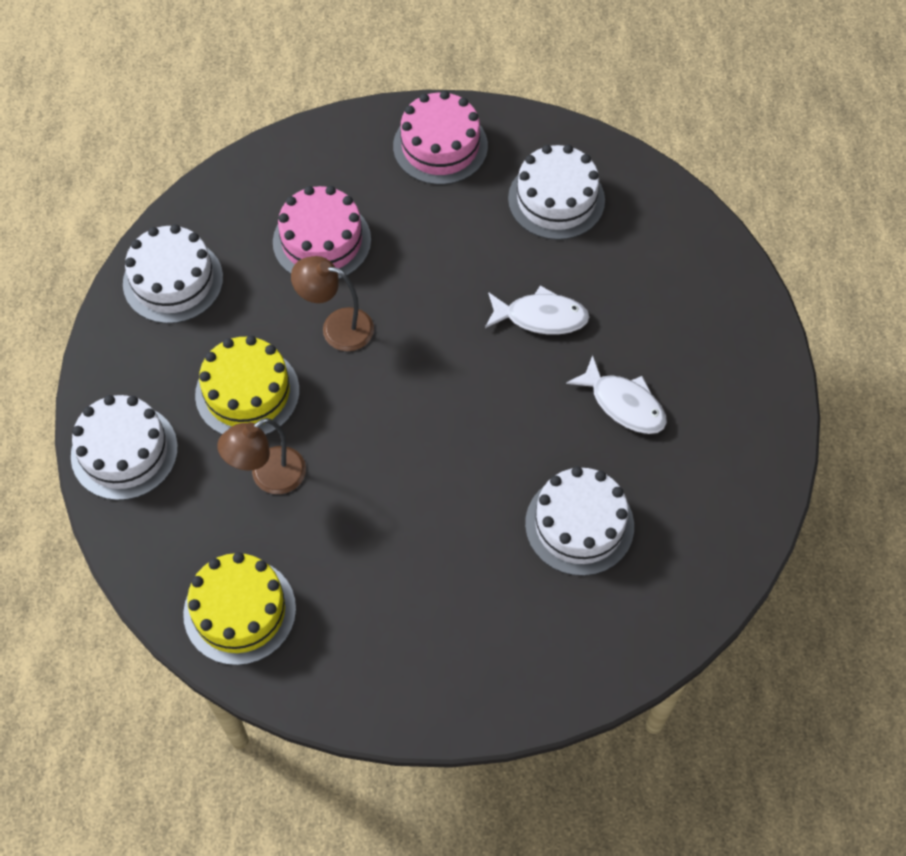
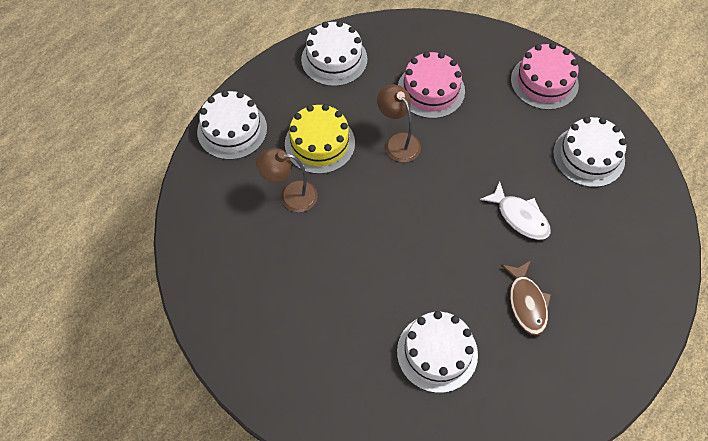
camera: 40 degrees right, 0 degrees up
(239, 611) = (213, 255): yellow cake -> none
(624, 404) = (526, 303): white fish -> brown fish

